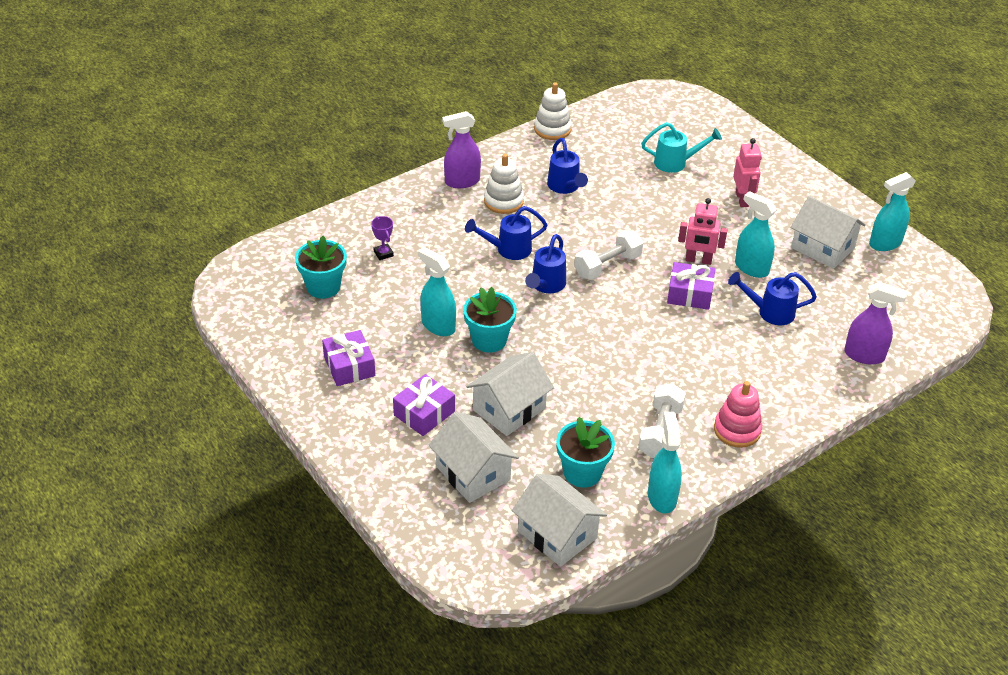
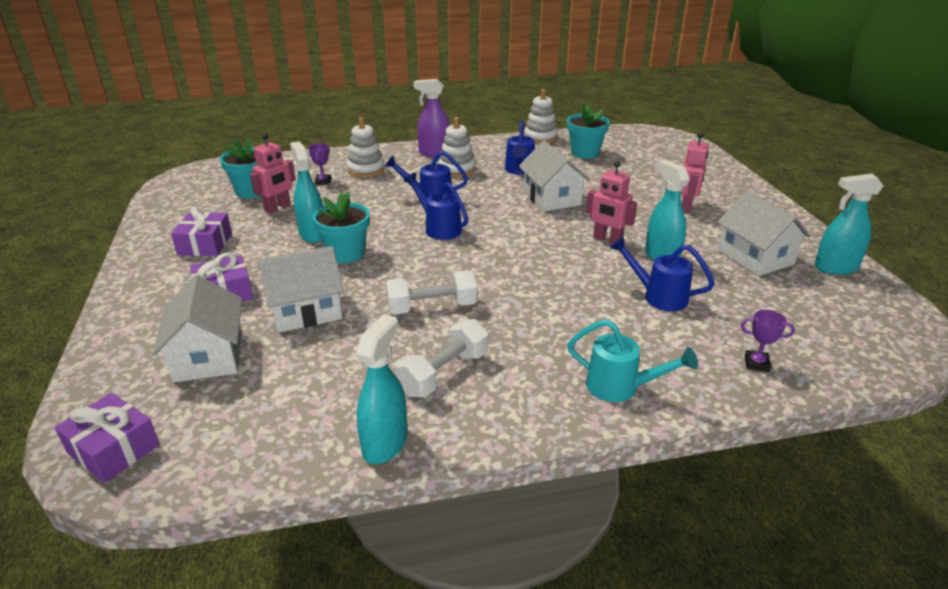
camera: 25 degrees right, 10 degrees down
(373, 302) = (278, 208): none -> pink robot
(412, 225) = (366, 170): none -> white stacking toy
(546, 286) = (438, 228): blue watering can -> blue watering can turned 90 degrees clockwise
(557, 534) = (225, 446): white house -> white house (551, 198)
(582, 472) = (319, 389): turquoise flower pot -> turquoise flower pot (584, 153)
(607, 266) = (511, 226): white dumbbell -> white dumbbell (432, 307)
(676, 163) = (636, 173): turquoise watering can -> turquoise watering can (621, 388)
(689, 294) = (577, 263): purple gift -> purple gift (113, 449)
(737, 430) = (537, 398): pink stacking toy -> none
(864, 355) = (756, 363): purple spray bottle -> purple trophy

